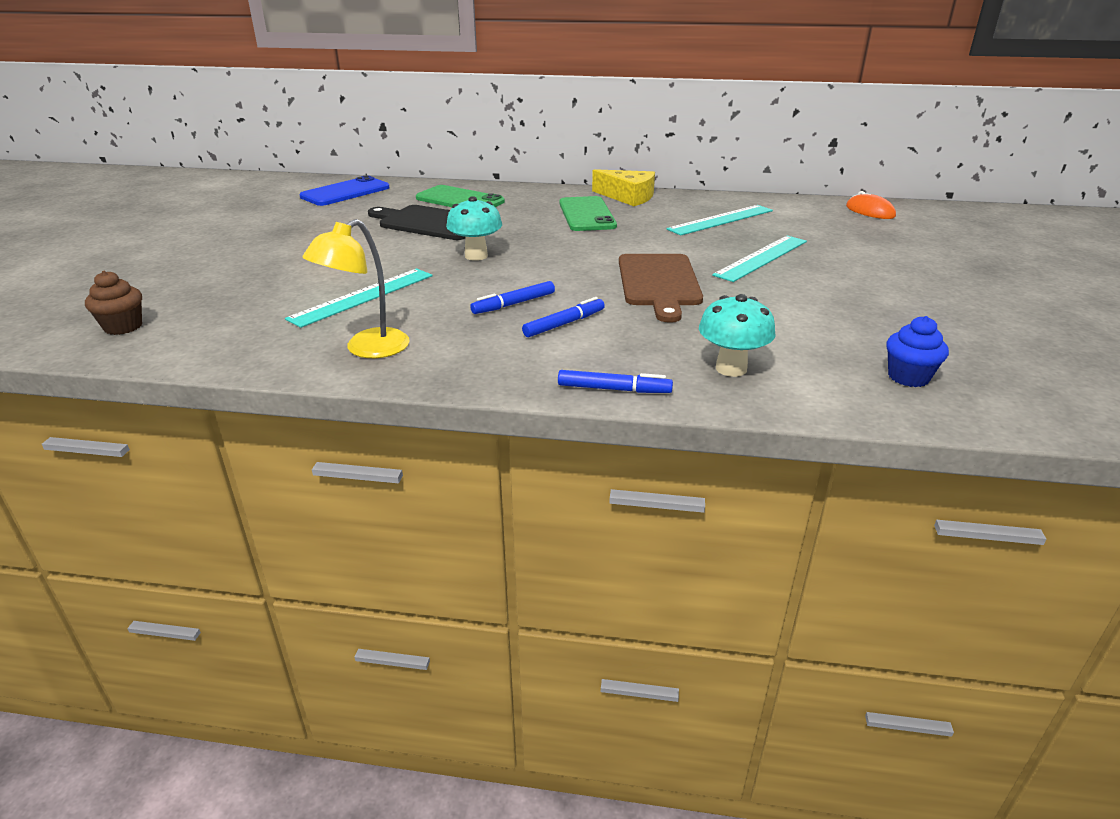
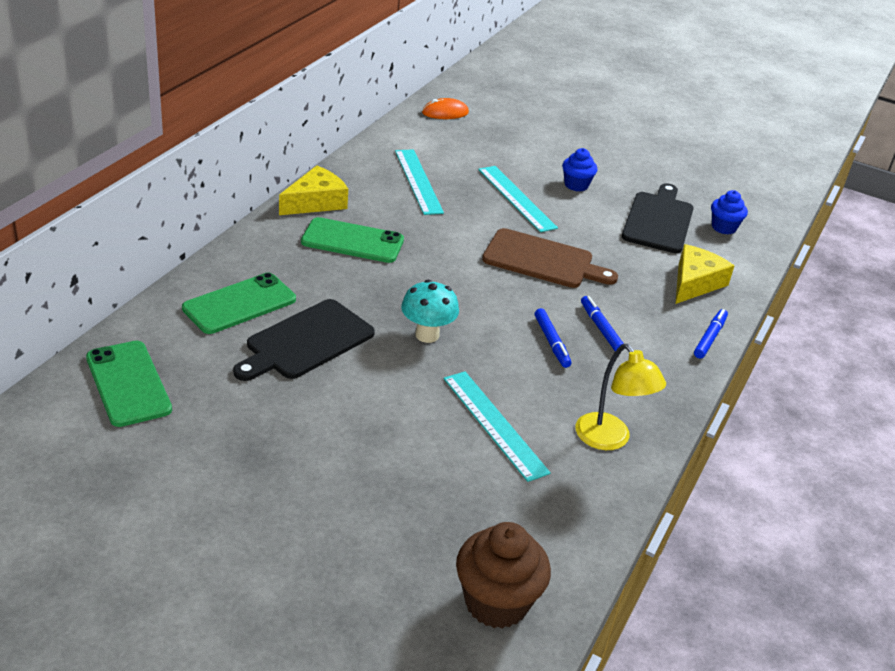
camera: 75 degrees left, 5 degrees up
(123, 327) = (496, 602): brown cupcake -> brown cupcake, size x1.66
(345, 192) = (128, 383): blue phone -> green phone
(731, 368) = (695, 283): turquoise mushroom -> yellow cheese
(843, 280) = (576, 185): none -> blue cupcake
(846, 332) = (658, 220): none -> black cutting board

